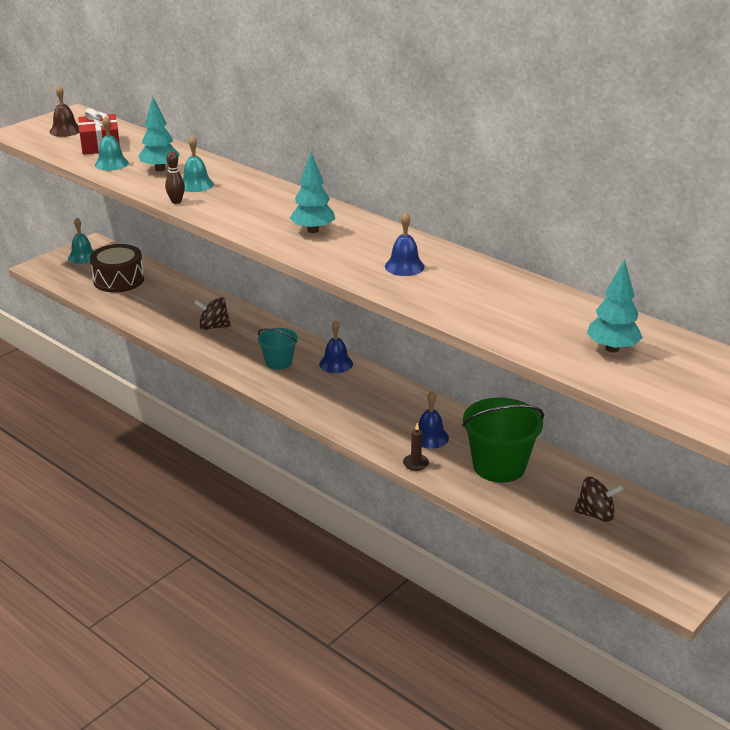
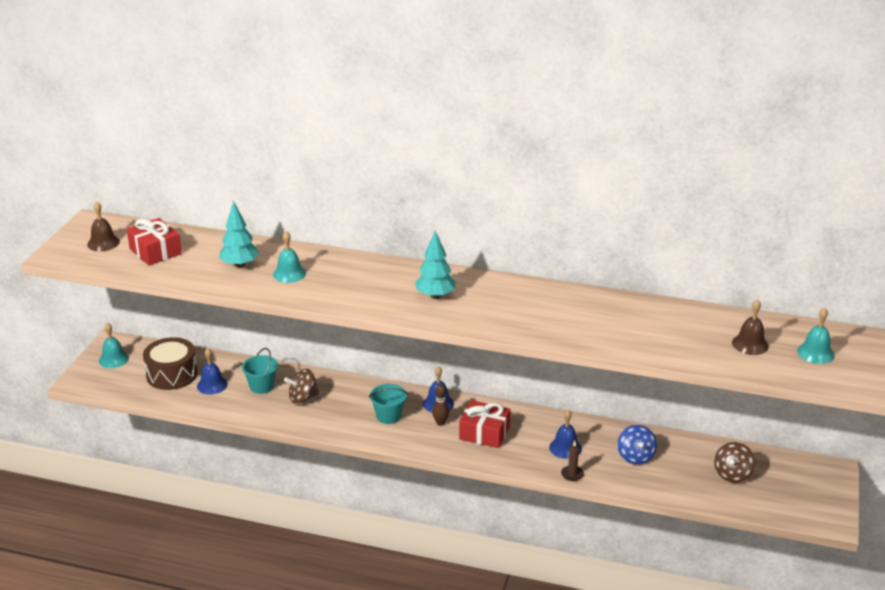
camera: 25 degrees left, 0 degrees up
(111, 163) = (187, 269): turquoise bell -> turquoise bell (815, 353)
(176, 201) = (289, 296): brown bowling pin -> brown bowling pin (440, 423)
(186, 308) = (261, 386): none -> turquoise bucket
(358, 401) = (484, 433): none -> red gift
(404, 266) = (539, 312): blue bell -> blue bell (212, 385)
(499, 466) = (635, 456): green bucket -> blue spinning top
(595, 514) = (732, 474): brown spinning top -> brown spinning top turned 135 degrees clockwise
(612, 348) = (750, 344): turquoise tree -> brown bell

